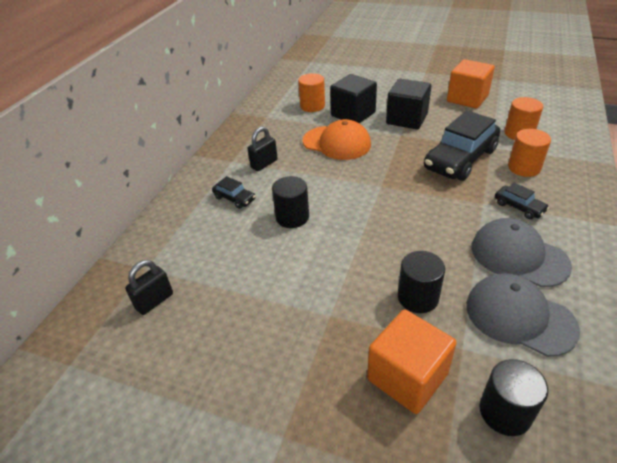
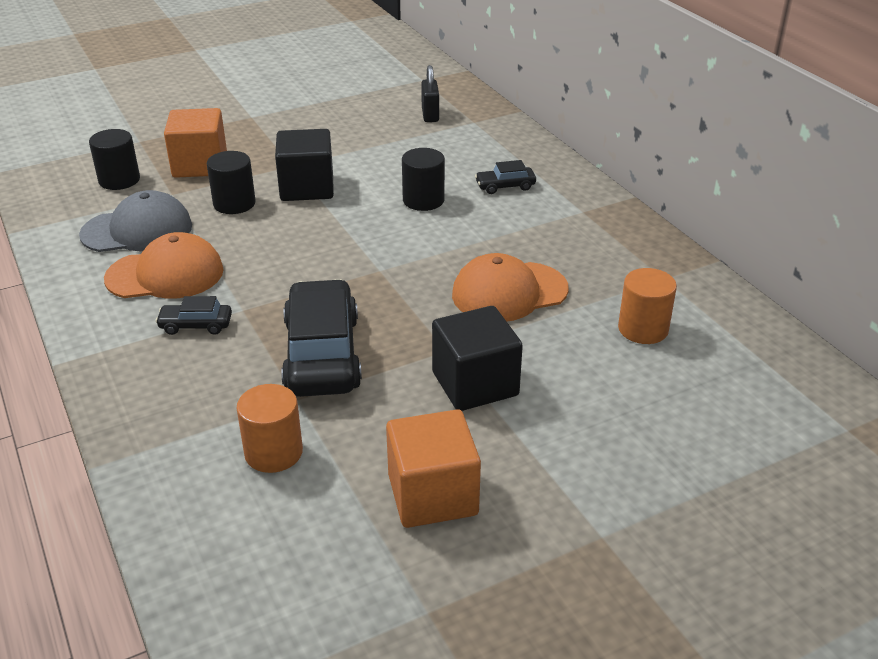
camera: 130 degrees right, 5 degrees down
(264, 164) = (543, 226): black padlock -> none
(353, 114) = (563, 348): black cube -> black cube (307, 188)
(518, 256) = (165, 274): grey cap -> orange cap
(524, 168) = (224, 386): orange cylinder -> none

